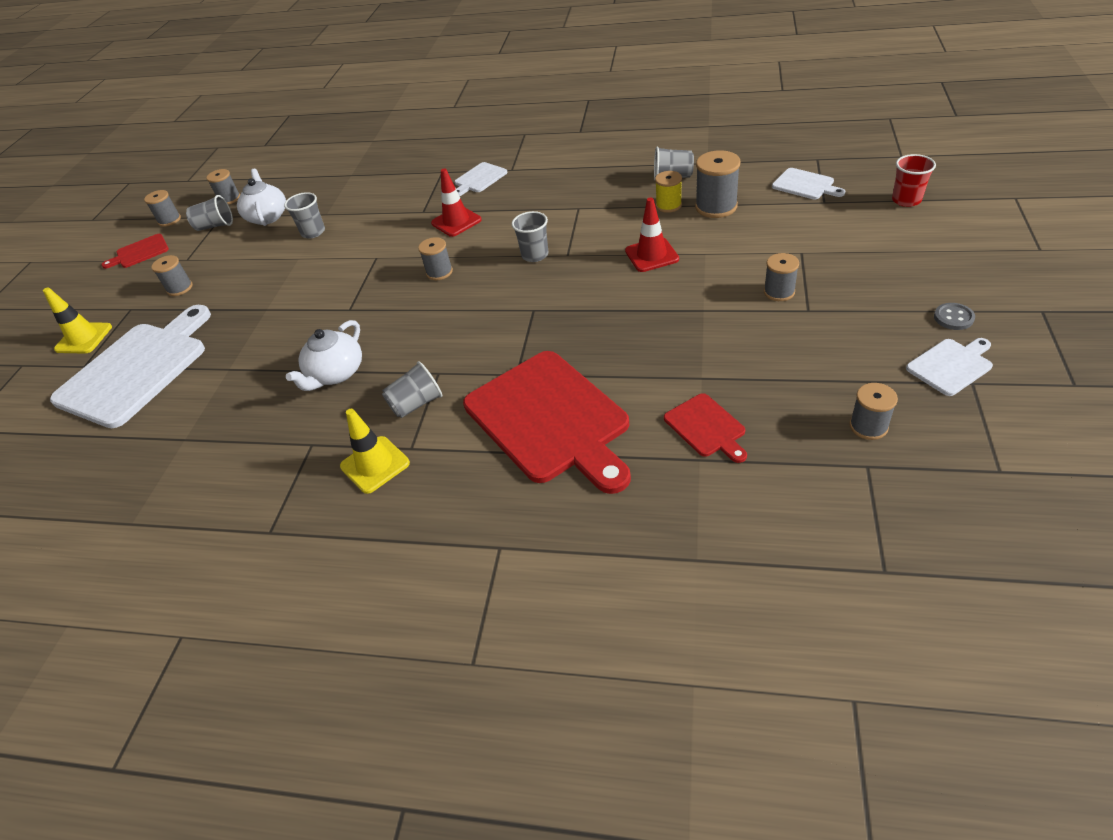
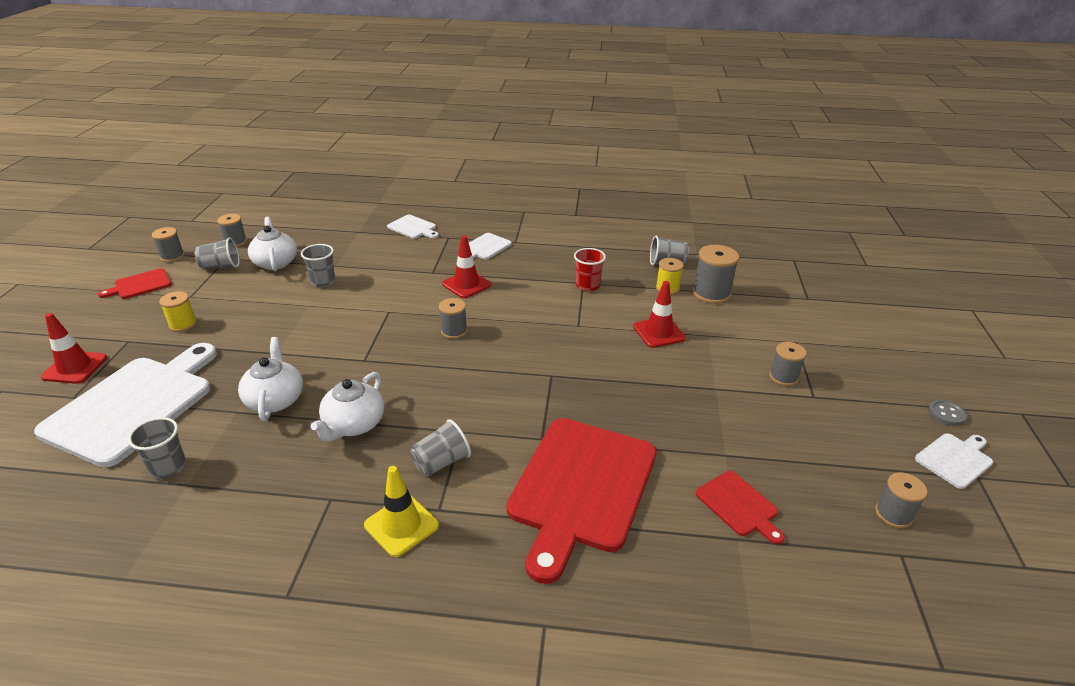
camera: 10 degrees left, 10 degrees down
(84, 338) = (75, 367): yellow traffic cone -> red traffic cone
(180, 288) = (183, 324): grey spool -> yellow spool
(264, 355) = (275, 399): none -> white teapot
(535, 255) = (547, 323): grey cup -> grey cup (168, 467)
(549, 419) = (581, 487): red cutting board -> red cutting board turned 60 degrees clockwise
(805, 185) = (788, 282): white cutting board -> white cutting board (413, 228)
(906, 200) = (879, 303): red cup -> red cup (587, 285)

